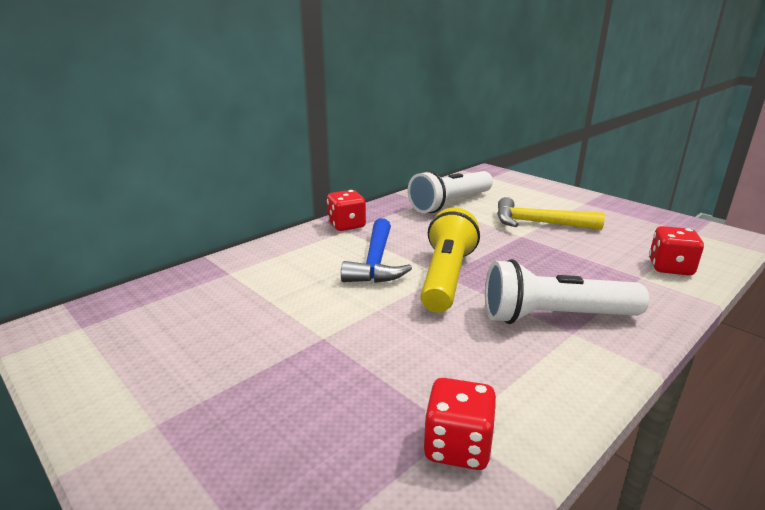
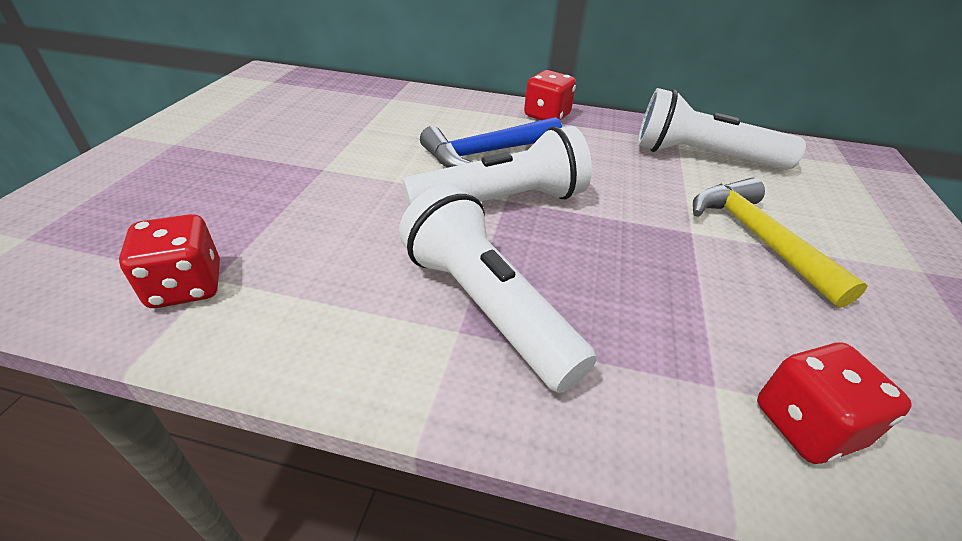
camera: 55 degrees right, 15 degrees up
(446, 277) = (501, 202): yellow flashlight -> white flashlight

